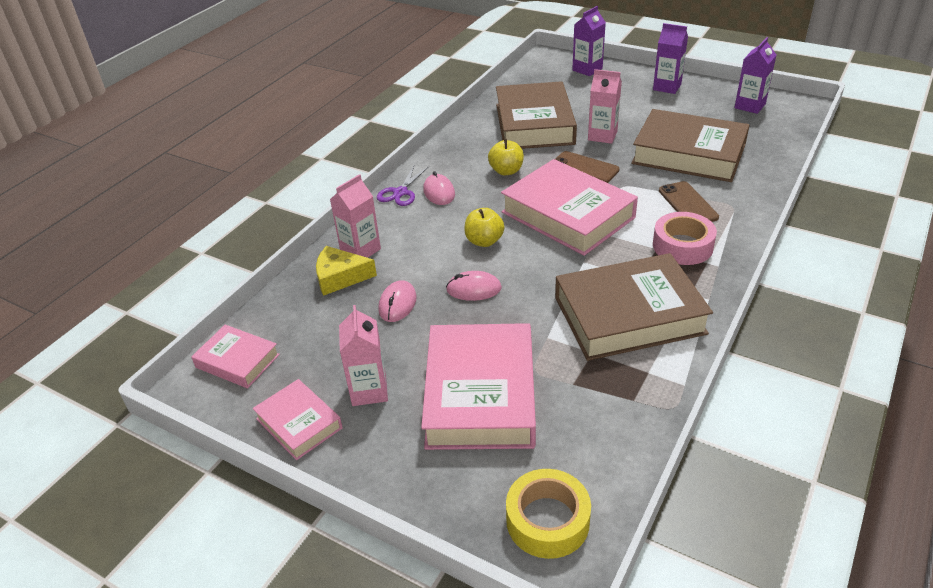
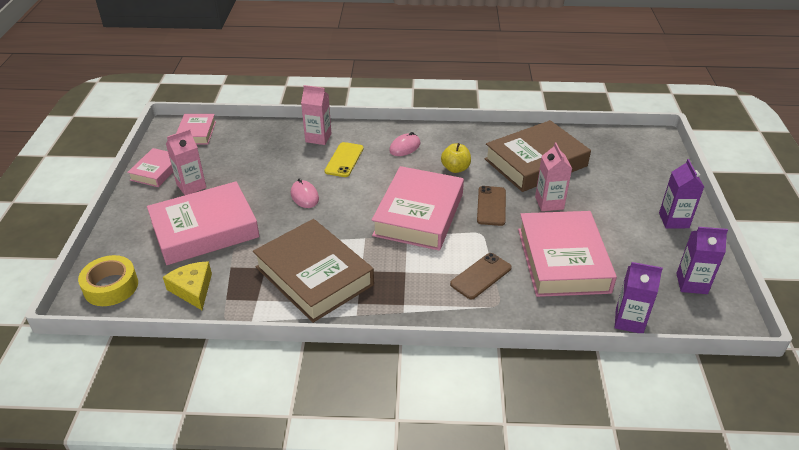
camera: 60 degrees right, 0 degrees up
(340, 277) = (287, 140): yellow cheese -> yellow cheese (192, 289)
(397, 304) = (273, 170): pink mouse -> none
(400, 192) = (392, 131): purple scissors -> none
(425, 241) = (344, 160): none -> yellow phone
(484, 241) = (360, 185): yellow apple -> none
(587, 69) = (657, 165): purple carton -> purple carton (629, 321)
(682, 246) = (417, 285): pink tape -> none
(688, 154) = (562, 260): brown book -> pink book

